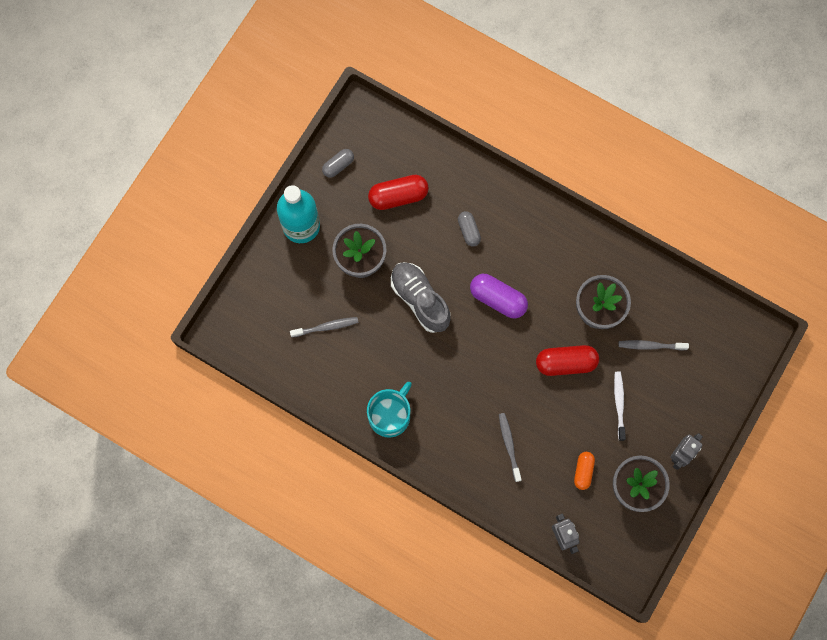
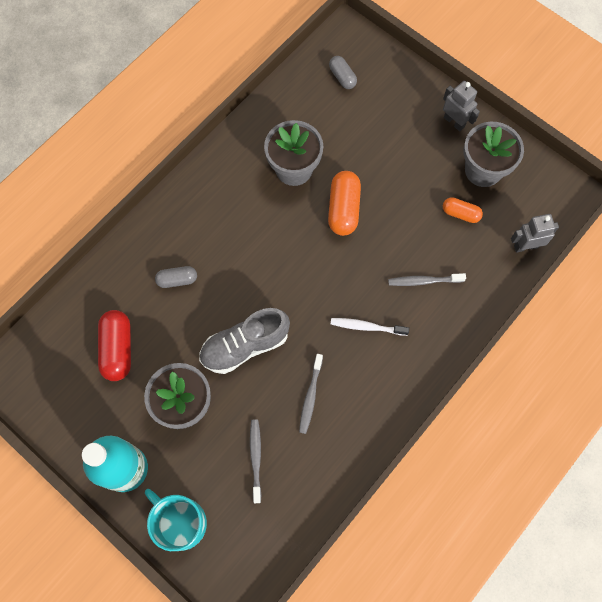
camera: 80 degrees left, 5 degrees down
(338, 165) = (62, 411): grey capsule -> grey capsule (342, 77)
(390, 415) = (372, 402): turquoise mug -> turquoise mug (180, 522)
(498, 299) = (261, 263): purple capsule -> none
(566, 363) = (343, 209): red capsule -> orange capsule
(619, 404) = (395, 167): white toothbrush -> white toothbrush (367, 327)
(650, 345) = (339, 127): grey toothbrush -> grey toothbrush (310, 396)

